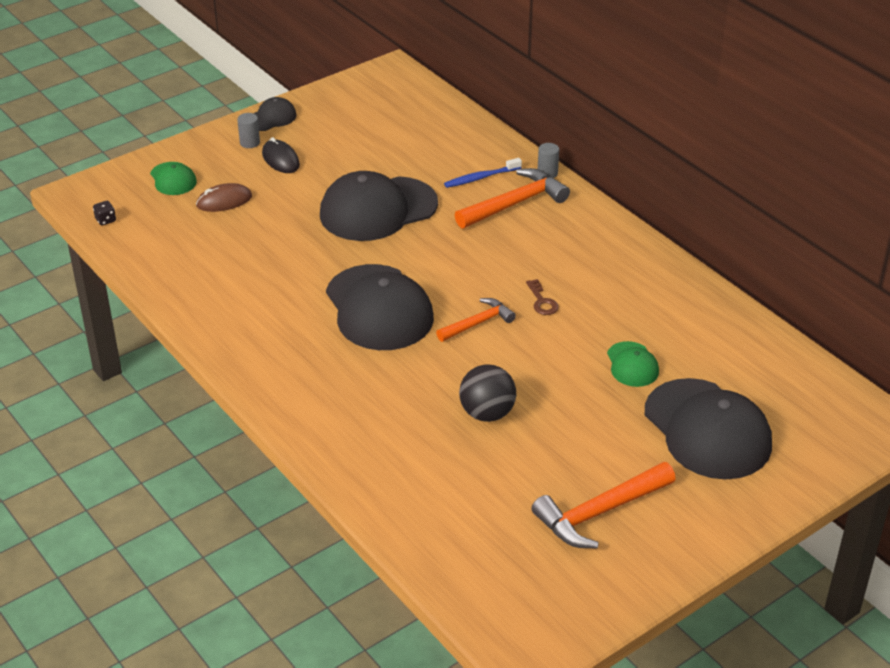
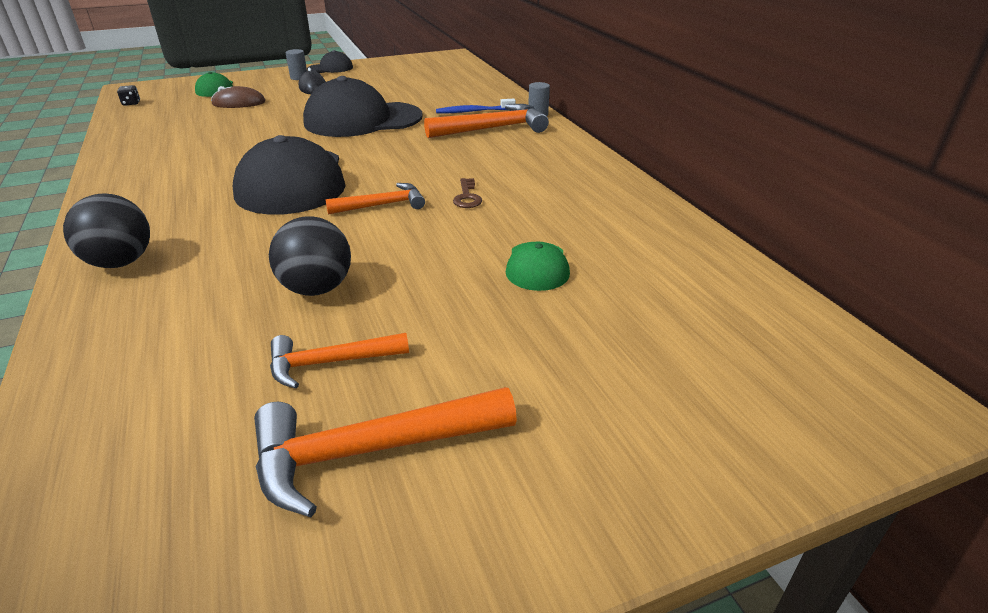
camera: 15 degrees right, 5 degrees down
(319, 418) = (121, 262): none -> black ball
(538, 466) = (330, 363): none -> orange hammer
(707, 429) = (607, 358): black cap -> none

